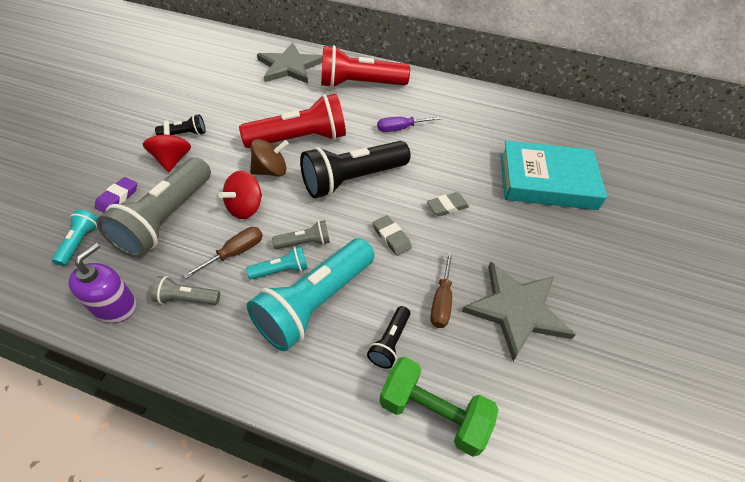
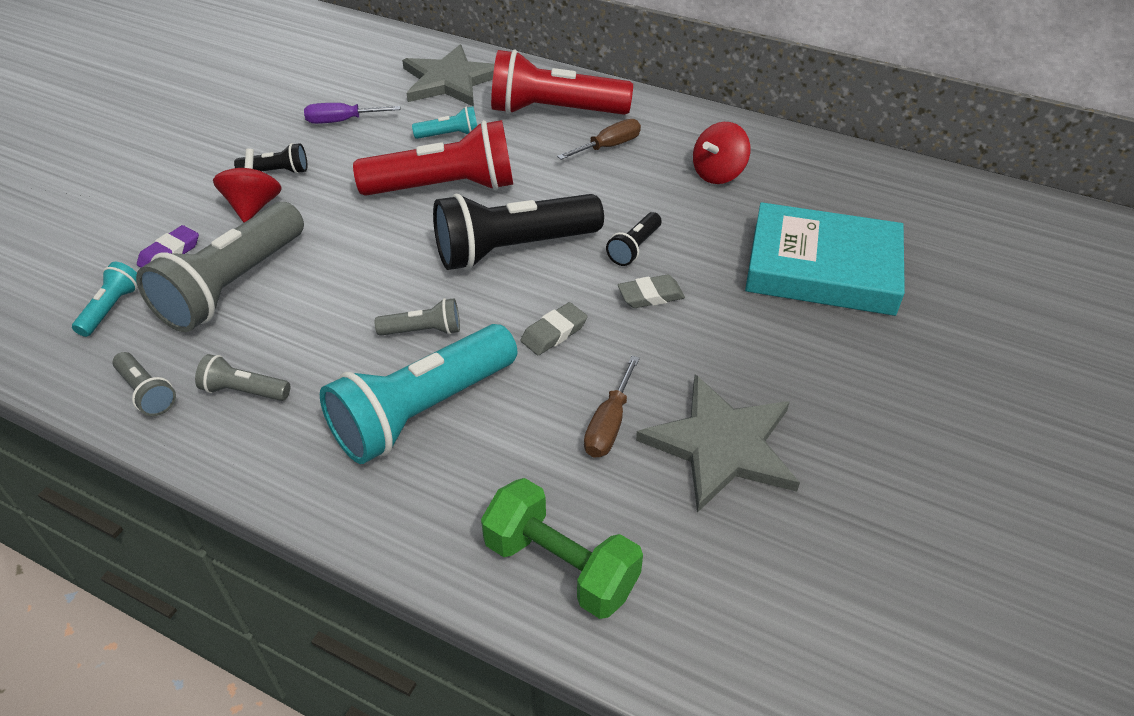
camera: 10 degrees right, 5 degrees down
(115, 306) = (147, 393): purple soap dispenser -> grey flashlight
(235, 253) = (321, 337): brown screwdriver -> brown screwdriver (608, 146)
(245, 208) = (346, 278): red spinning top -> red spinning top (718, 174)
(271, 171) = (393, 230): brown spinning top -> none
(281, 270) = (382, 365): turquoise flashlight -> turquoise flashlight (450, 135)
(390, 342) = (519, 471): black flashlight -> black flashlight (634, 248)
(391, 237) = (554, 333): grey eraser -> grey eraser turned 75 degrees clockwise
(400, 129) = (604, 179): purple screwdriver -> purple screwdriver (342, 121)

